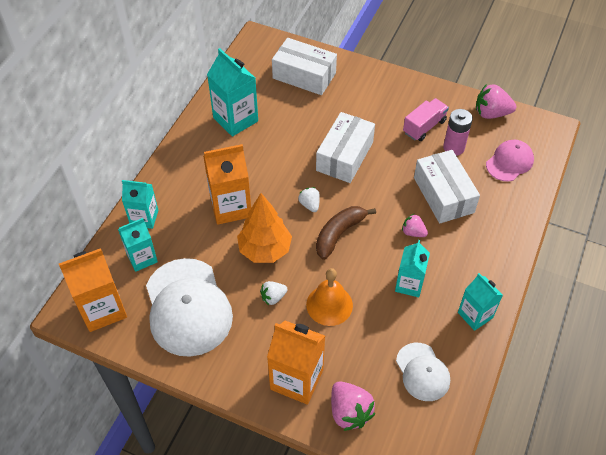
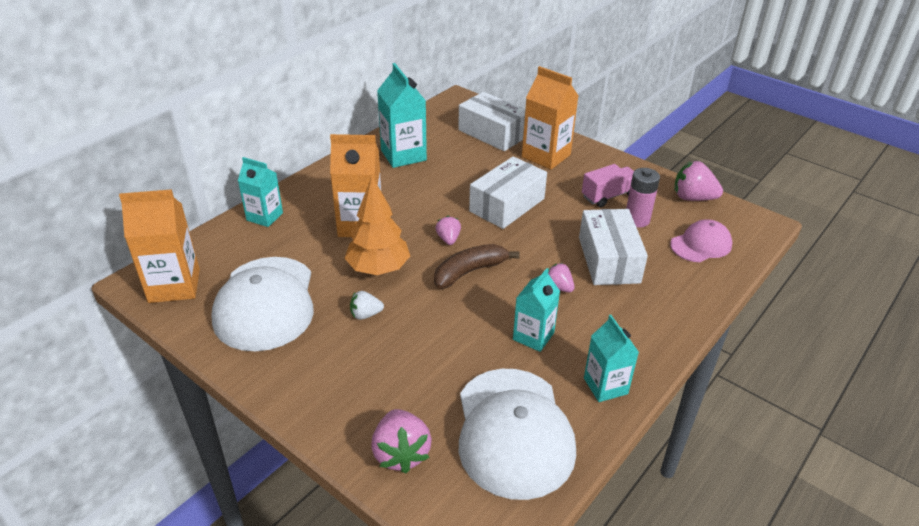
camera: 15 degrees right, 15 degrees down
(142, 258) = (242, 250): turquoise carton -> none
(296, 379) = (352, 402): orange carton -> orange carton (546, 156)
(310, 205) = (448, 239): white strawberry -> pink strawberry
(329, 305) = (427, 336): orange bell -> none
(422, 372) = (513, 432): white cap -> white cap, size x1.83

